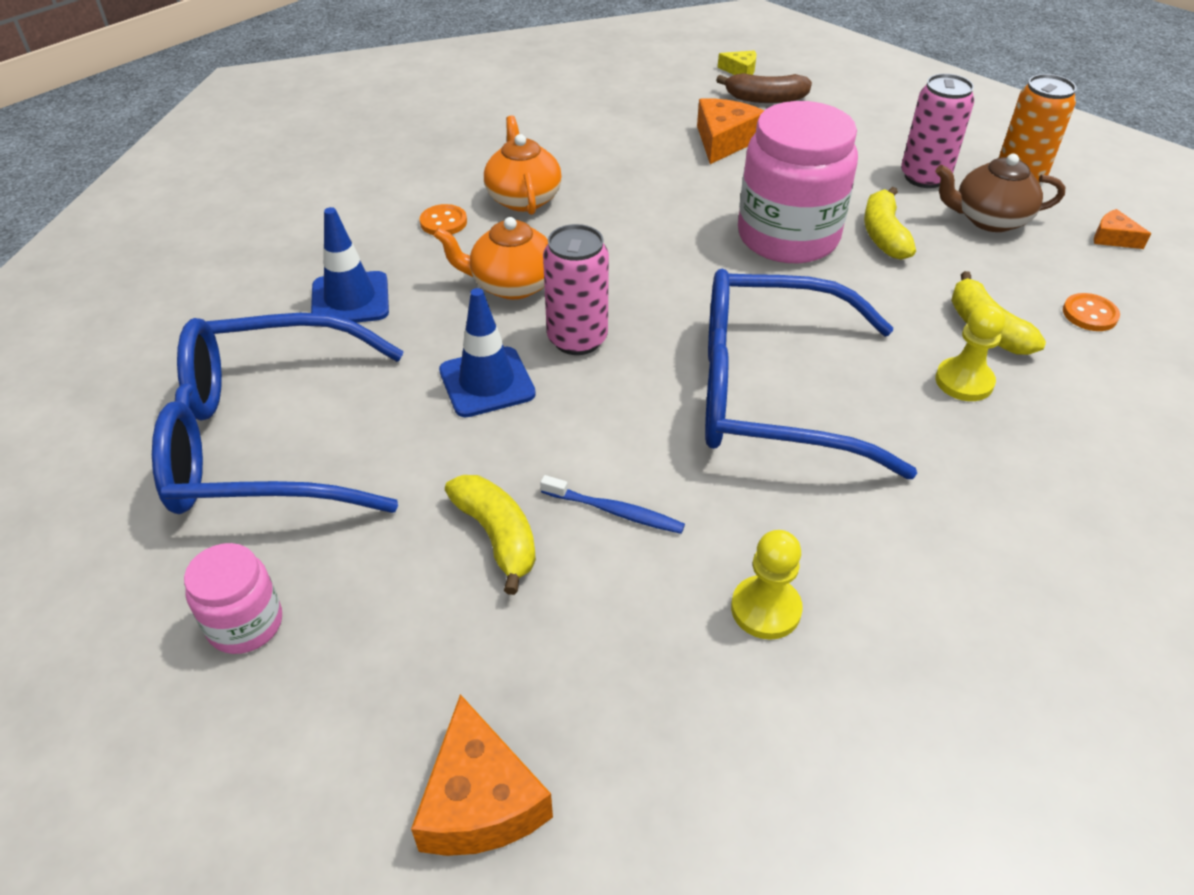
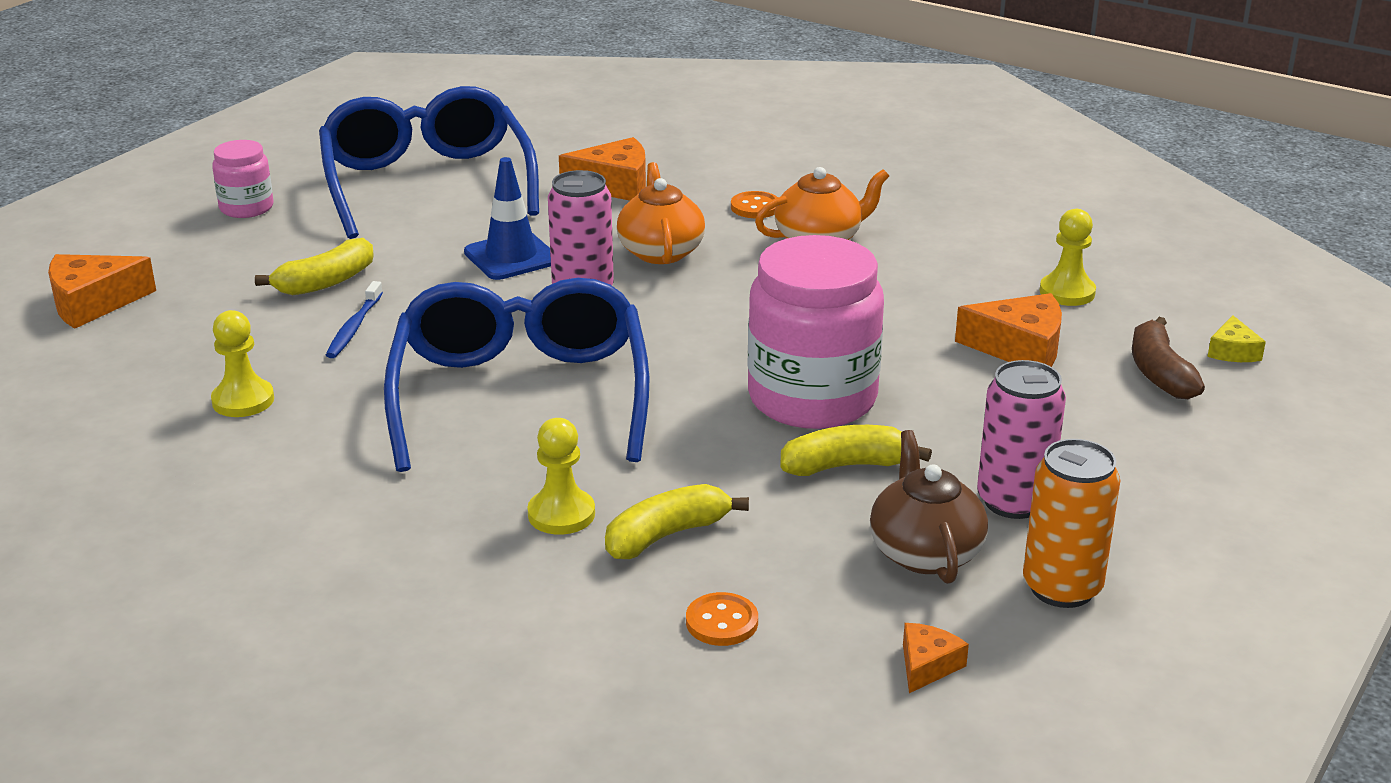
camera: 80 degrees right, 15 degrees down
(350, 299) = (614, 185): blue traffic cone -> orange cheese
(646, 109) = (1067, 292): none -> yellow pawn

